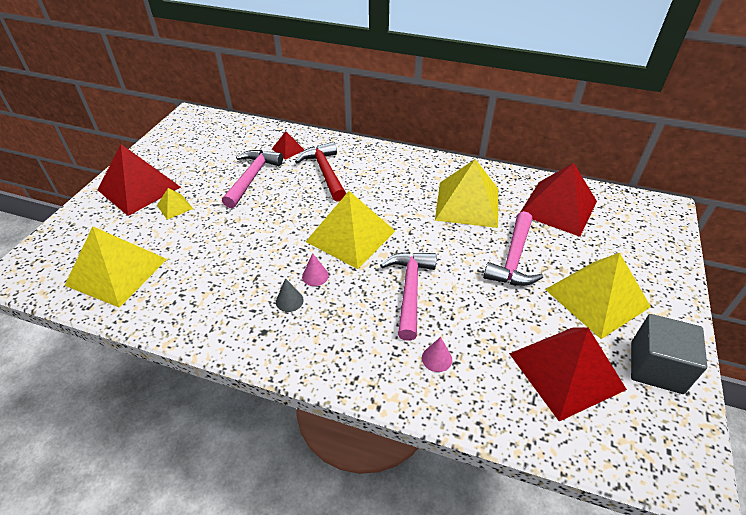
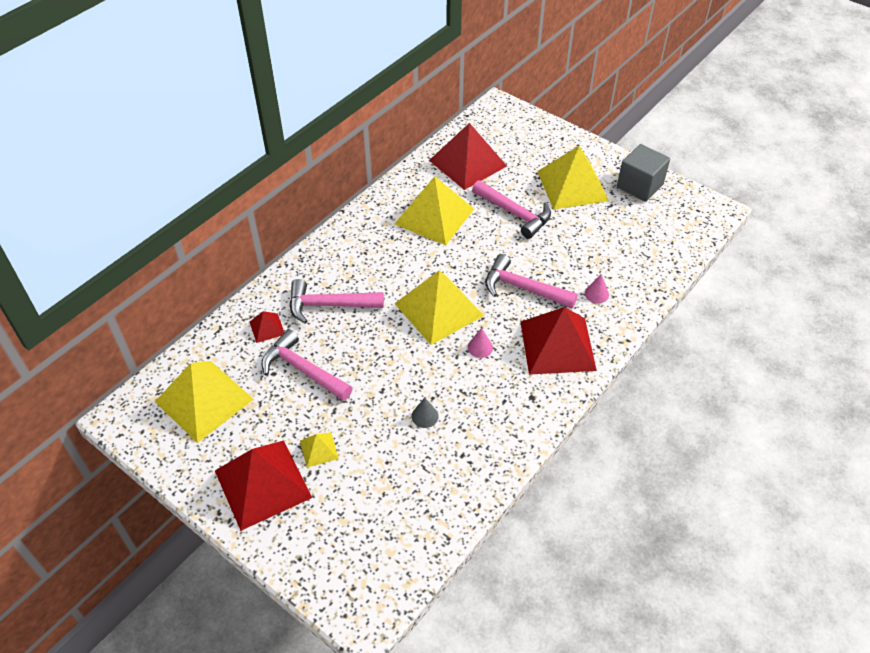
camera: 70 degrees left, 5 degrees up
(117, 271) = (405, 510): yellow pyramid -> yellow pyramid (204, 400)
(289, 301) = (503, 372): grey cone -> grey cone (425, 416)
(325, 172) = (329, 305): red hammer -> pink hammer
(566, 370) = (629, 229): red pyramid -> red pyramid (557, 345)

